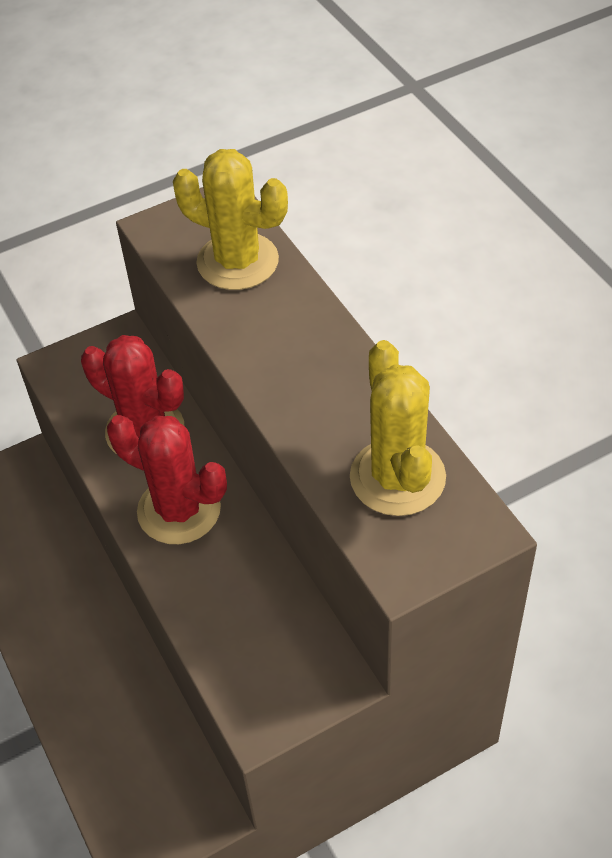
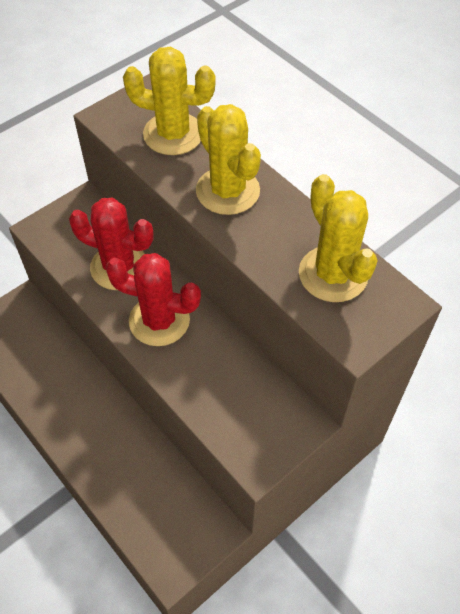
camera: 15 degrees left, 5 degrees up
(288, 346) = (227, 191): none -> yellow cactus

